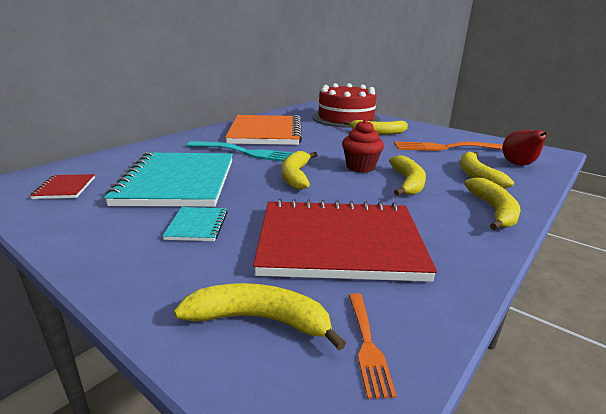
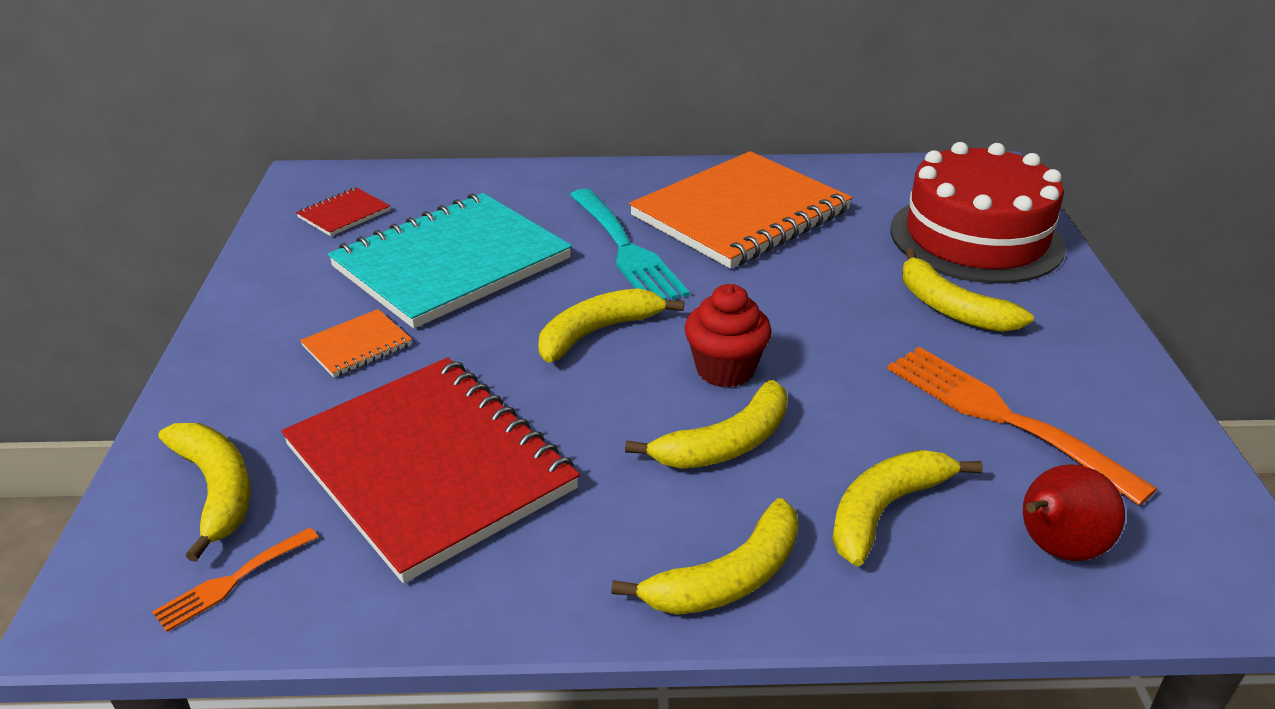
camera: 50 degrees right, 10 degrees up
(197, 225) = (357, 346): turquoise notebook -> orange notebook

